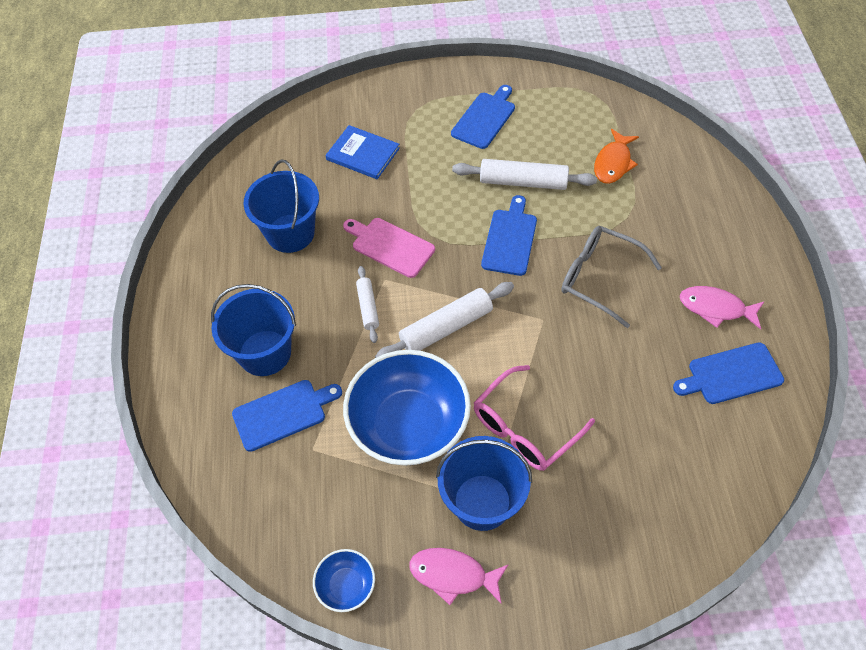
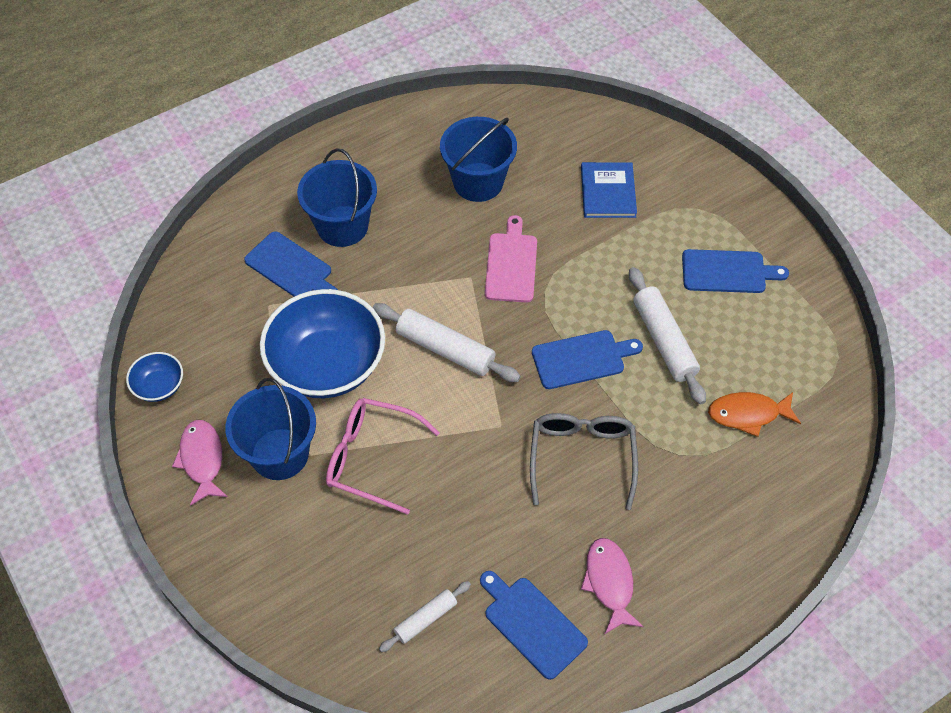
camera: 60 degrees right, 0 degrees up
(368, 307) = (432, 278): white rolling pin -> white rolling pin (425, 619)

